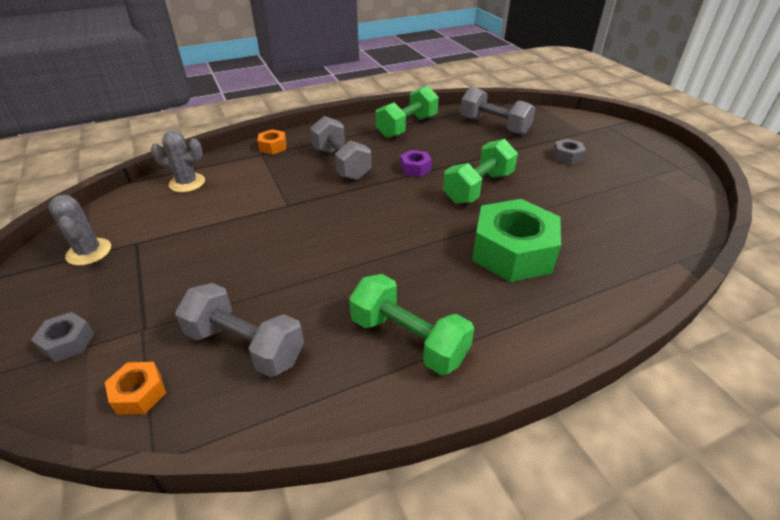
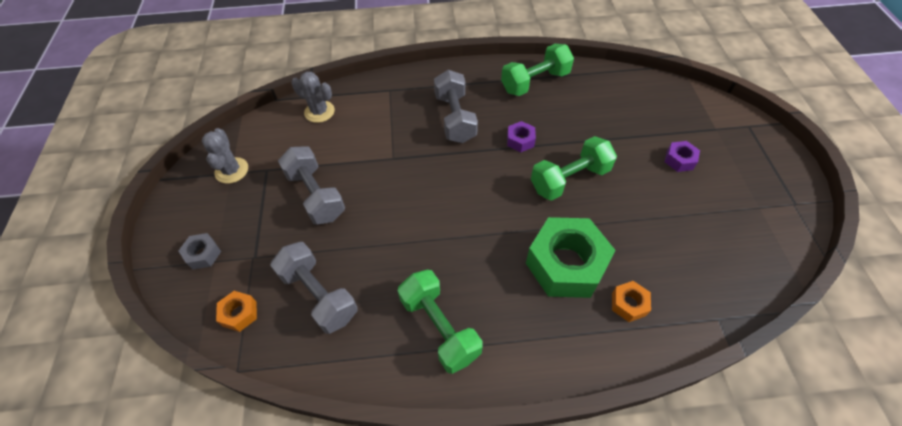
camera: 20 degrees right, 15 degrees up
(273, 147) = (402, 83): orange nut -> orange nut (628, 304)
(494, 126) = (623, 99): grey dumbbell -> grey dumbbell (316, 195)
(567, 156) = (679, 160): grey nut -> purple nut

